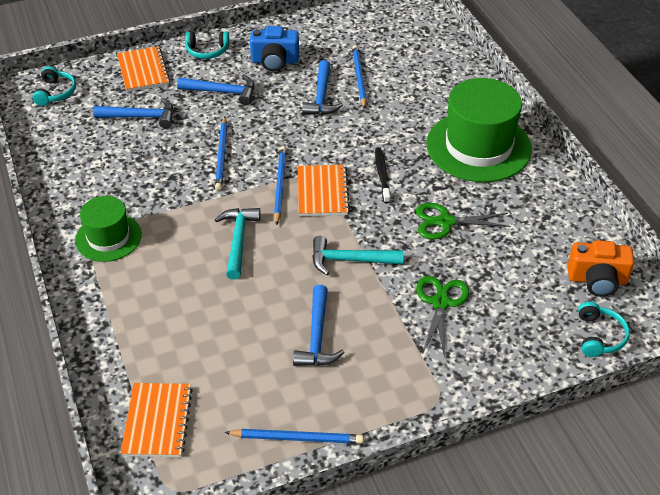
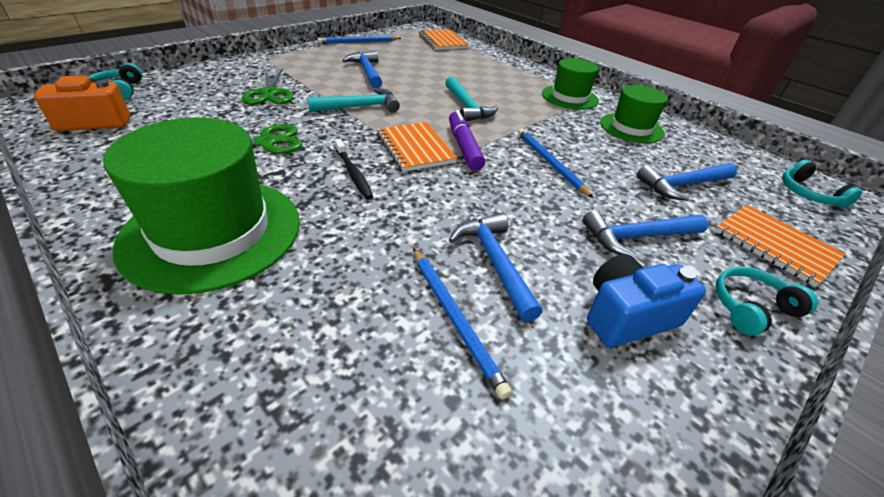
camera: 155 degrees right, 5 degrees down
(101, 179) = (631, 128): none -> green hat
(280, 185) = (464, 147): blue pencil -> purple marker

